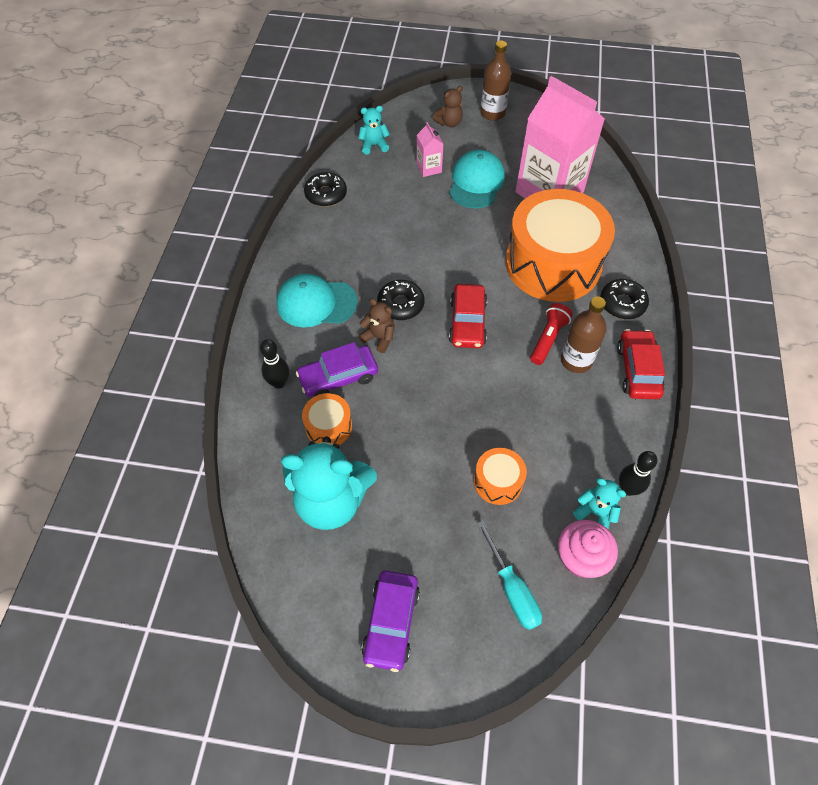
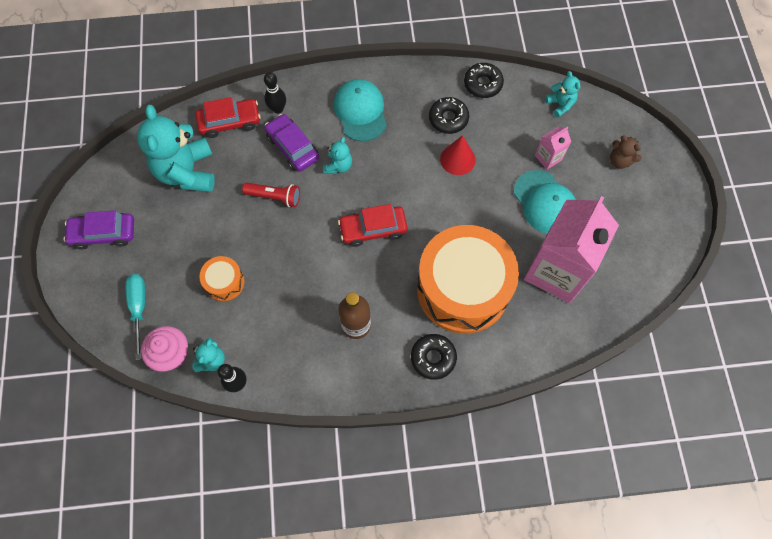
camera: 75 degrees right, 10 degrees up
(328, 426) = (247, 153): orange drum -> none
(379, 338) = (338, 166): brown teddy bear -> turquoise teddy bear
(400, 304) = (377, 173): black donut -> black donut (448, 119)
(407, 234) = (457, 159): none -> red cone
(476, 182) = (544, 202): turquoise cap -> turquoise cap turned 60 degrees clockwise
(492, 113) = (651, 197): brown bottle -> none
(512, 589) = (139, 308): turquoise screwdriver -> turquoise screwdriver turned 120 degrees clockwise
(548, 339) = (373, 298): red flashlight -> red flashlight (274, 197)
(637, 370) = (359, 380): red car -> red car (230, 122)

